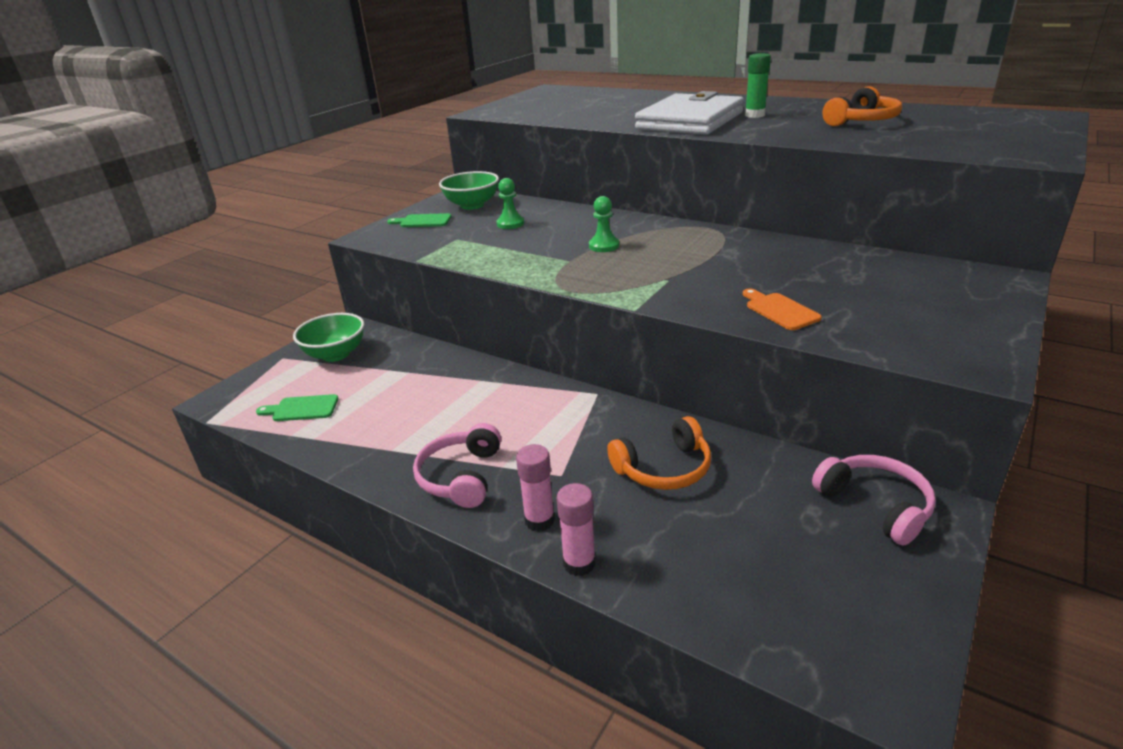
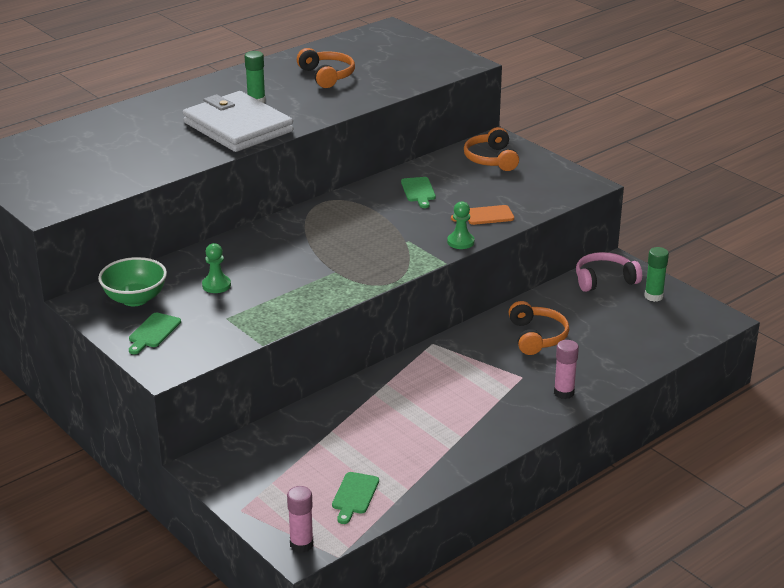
camera: 75 degrees left, 0 degrees up
(336, 354) = (262, 473): green bowl -> none
(461, 476) = (501, 418): pink headphones -> none
(579, 563) = (607, 385): pink glue stick -> pink glue stick (301, 544)
(604, 246) = (318, 251): green pawn -> green pawn (460, 242)
(791, 262) = (418, 191): none -> green cutting board
(882, 574) = (653, 296): none -> green glue stick
(941, 285) = (491, 159): none -> orange headphones

